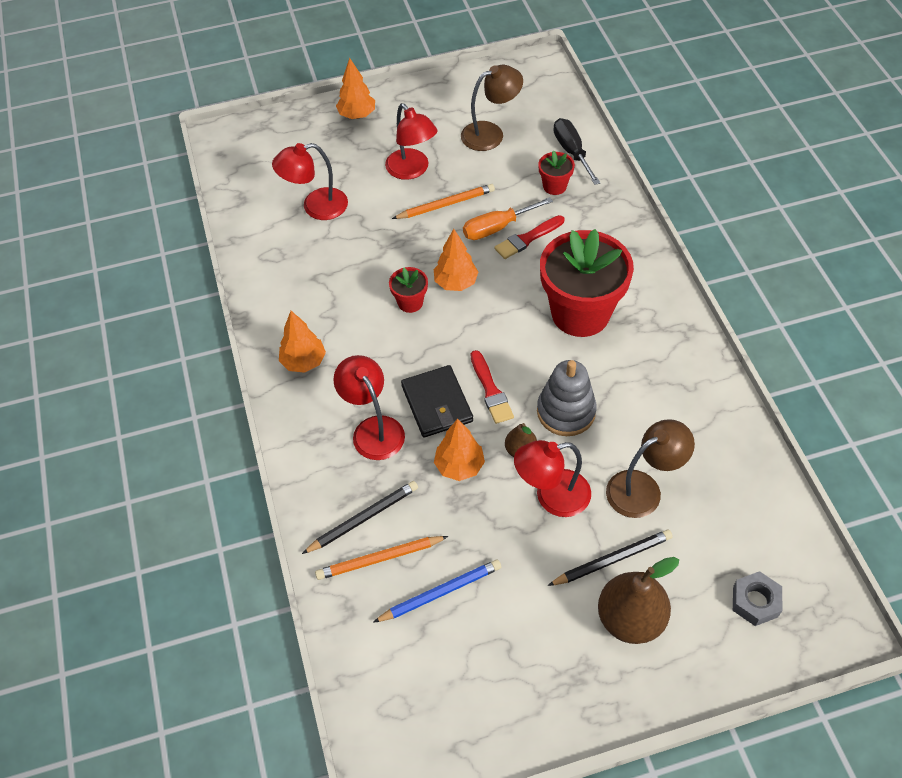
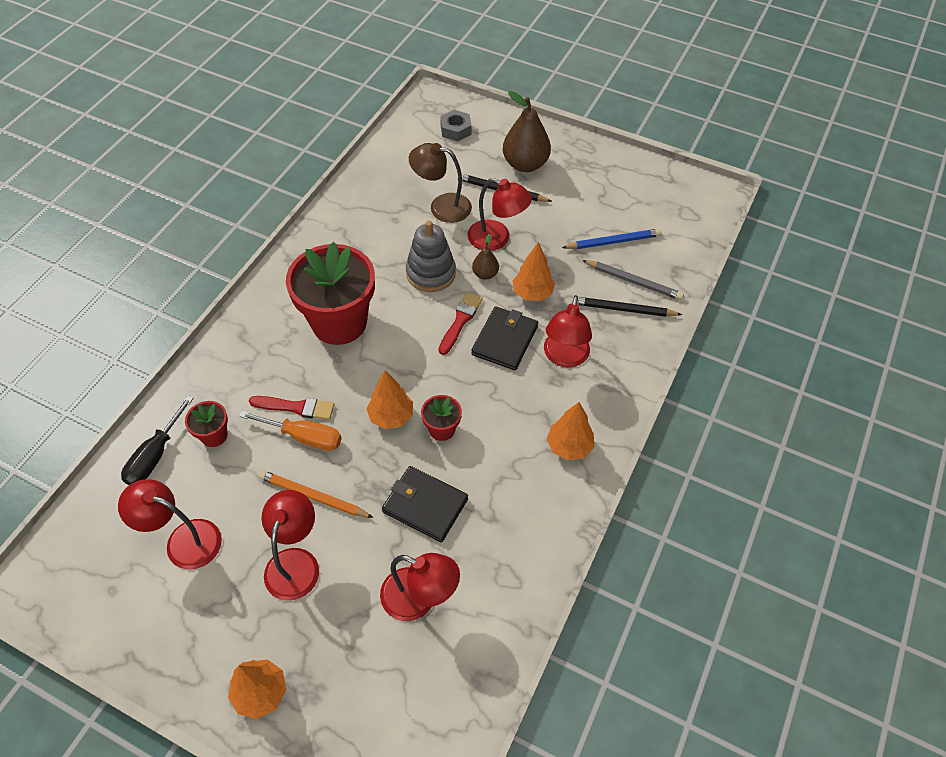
camera: 140 degrees left, 0 degrees up
(368, 251) = (425, 505): none -> black wallet
(379, 559) = (633, 281): orange pencil -> grey pencil
(440, 592) = (613, 242): blue pencil -> blue pencil turned 150 degrees clockwise
(490, 133) = (183, 540): brown lamp -> red lamp

